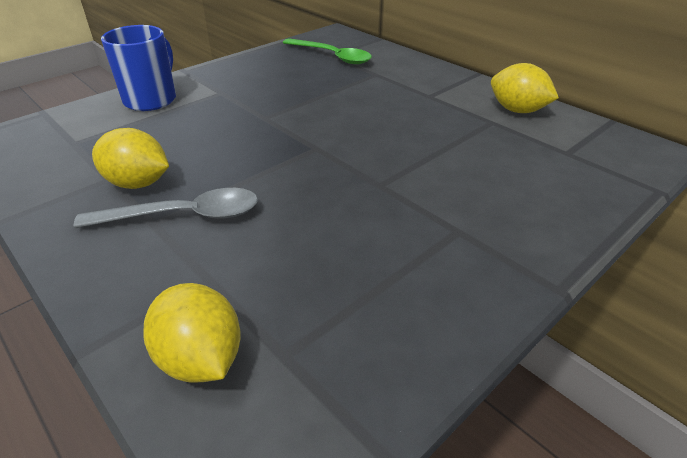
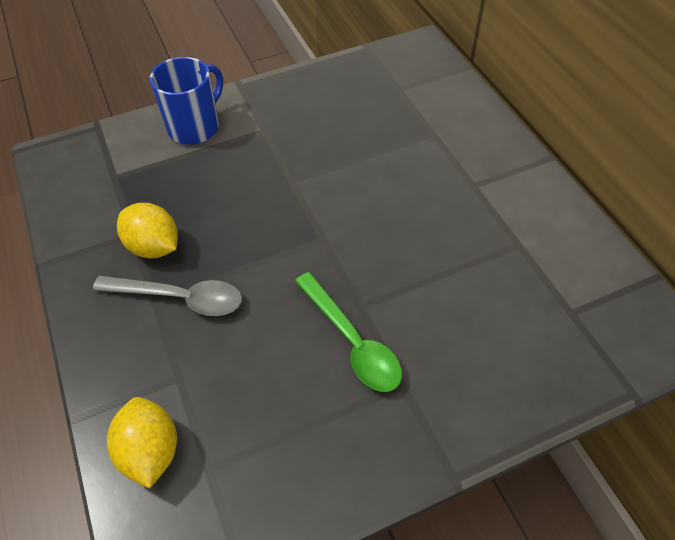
camera: 20 degrees right, 15 degrees up
(332, 56) = (399, 91): green spoon -> green spoon (352, 341)
(517, 110) = (557, 233): yellow lemon -> none

